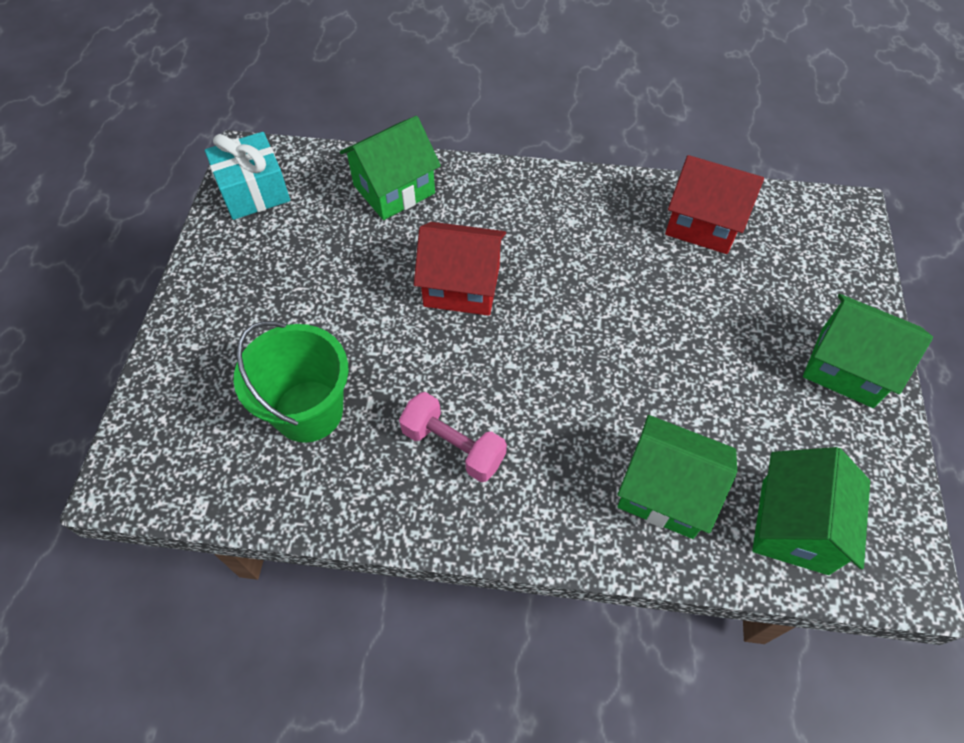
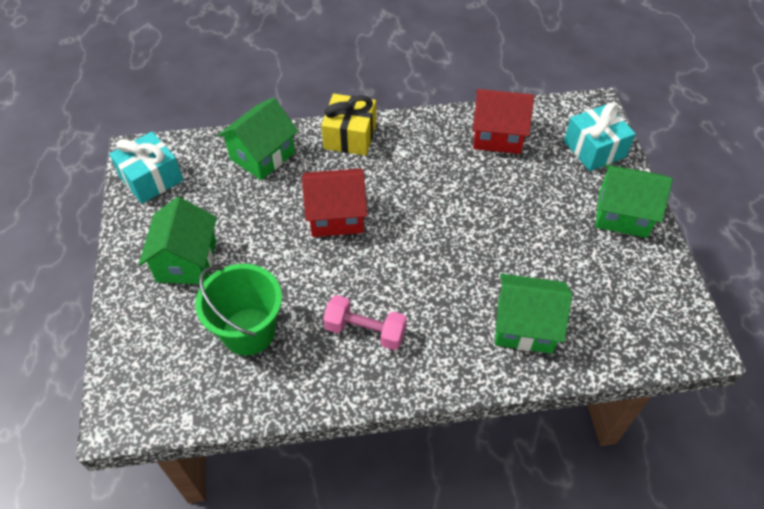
camera: 15 degrees left, 5 degrees down
(510, 186) = (350, 136): none -> yellow gift
(794, 526) = (617, 328): green house -> green house (186, 261)
(831, 268) = (594, 149): none -> turquoise gift

